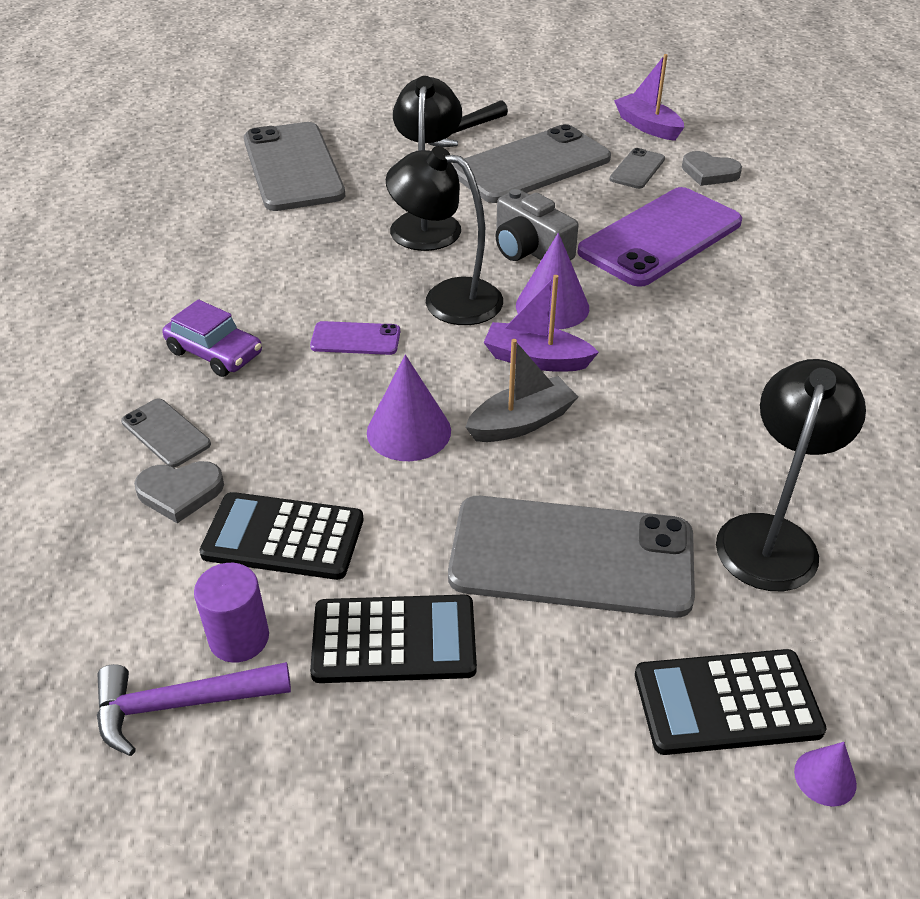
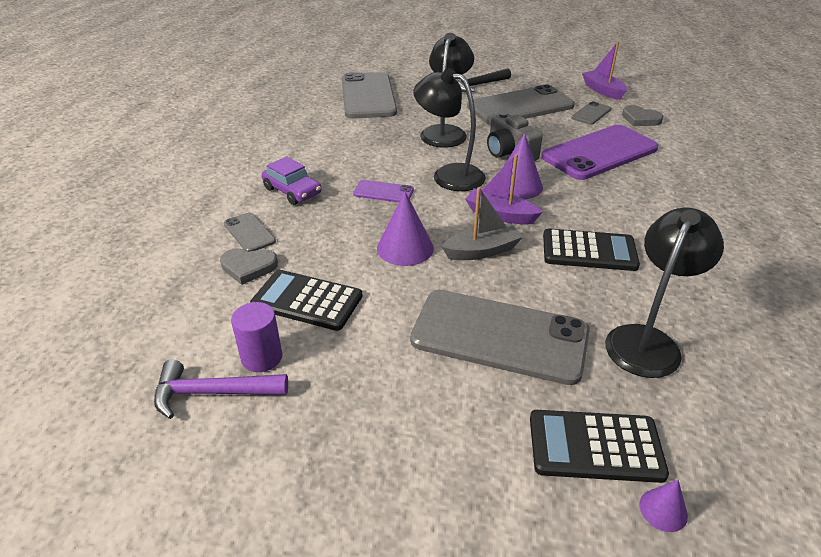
camera: 10 degrees right, 5 degrees down
(394, 640) = (364, 372): black calculator -> black calculator (589, 251)

